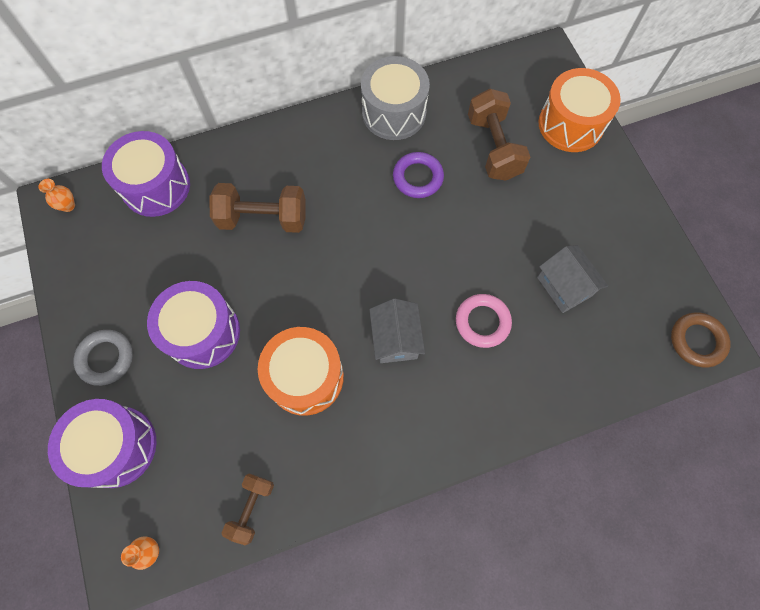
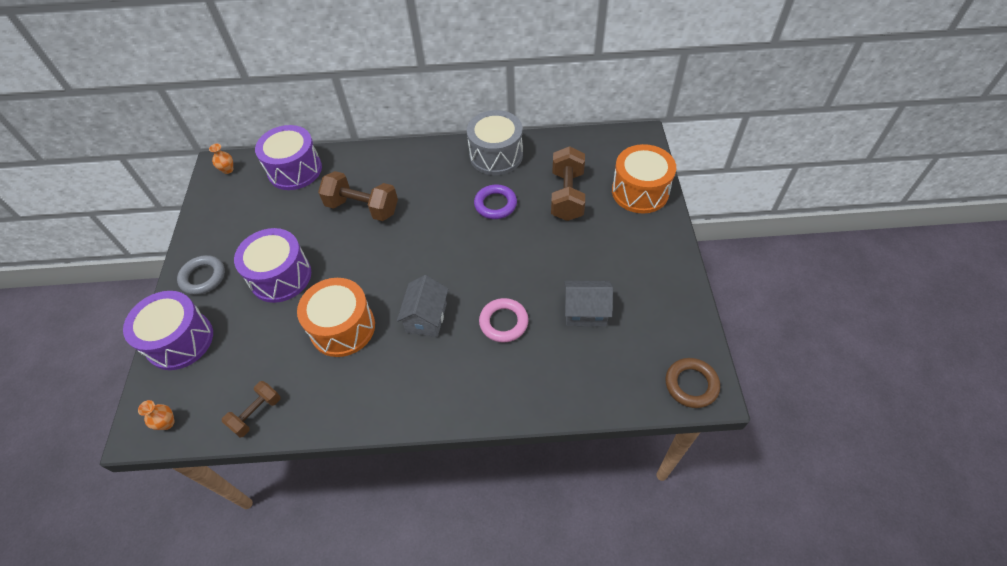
camera: 20 degrees right, 15 degrees down
(564, 286) = (585, 312): grey house -> grey house turned 75 degrees counterclockwise

